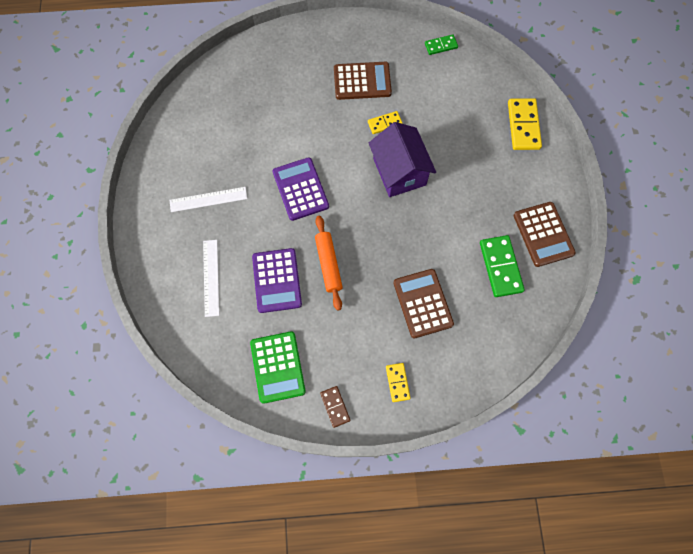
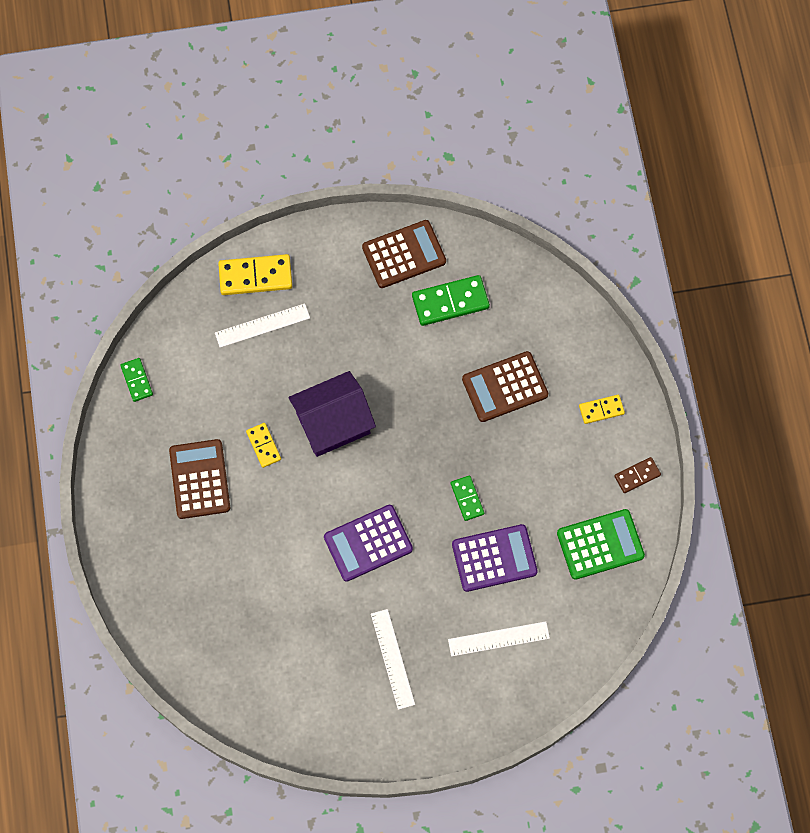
camera: 95 degrees left, 0 degrees up
(328, 264) = (467, 498): orange rolling pin -> green domino
(482, 128) = (262, 325): none -> white ruler

